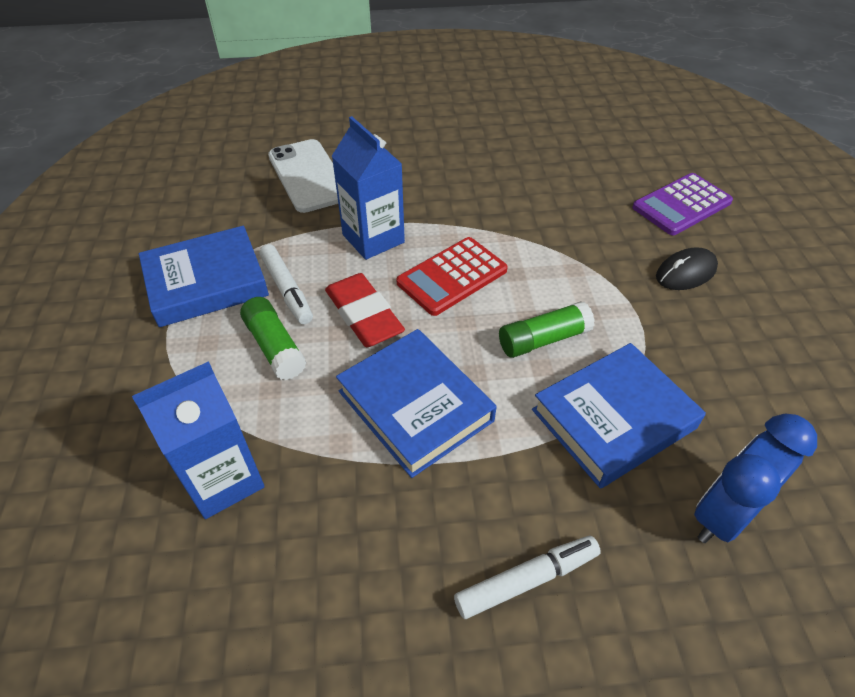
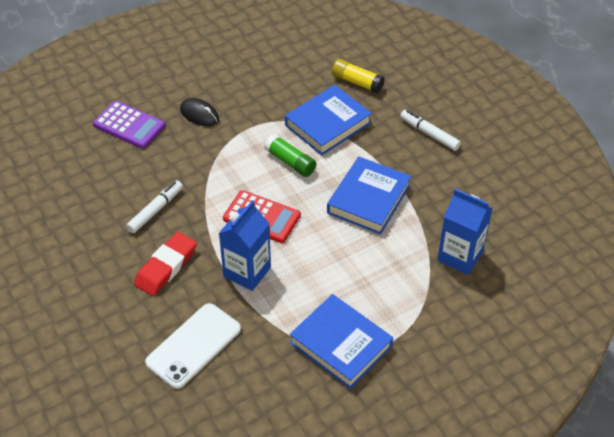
camera: 115 degrees left, 0 degrees up
(275, 347) = (369, 278): green glue stick -> none
(287, 290) = (321, 296): white marker -> white marker (155, 210)
(364, 315) = (319, 247): red eraser -> red eraser (166, 267)
(613, 419) = (328, 124): blue book -> blue book turned 75 degrees counterclockwise
(723, 514) = (357, 82): blue clock -> yellow glue stick

